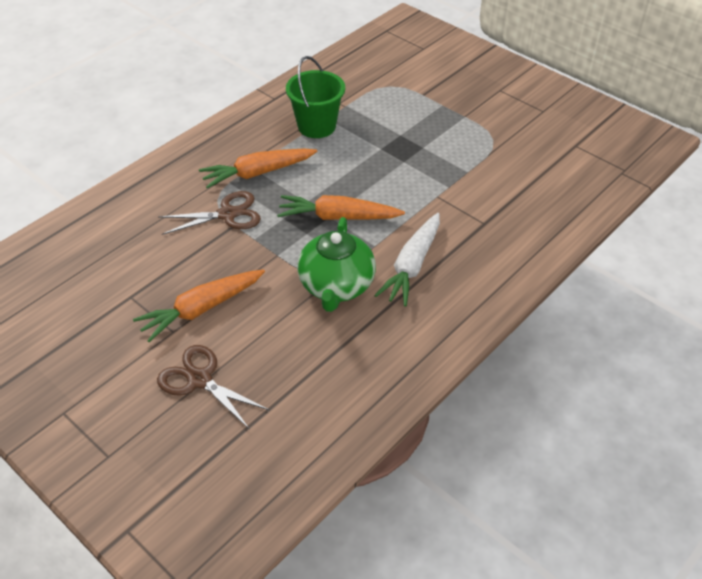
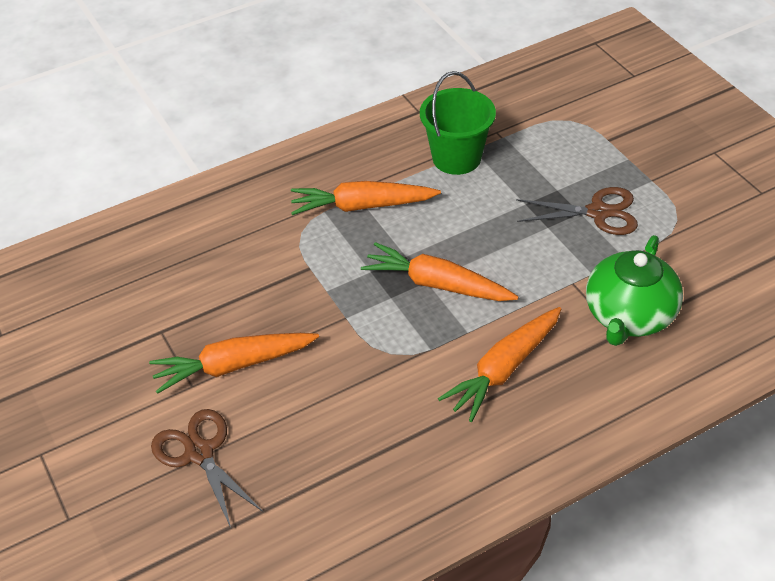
camera: 20 degrees right, 0 degrees up
(228, 214) = (307, 252): brown scissors -> brown scissors (598, 212)
(336, 286) = (401, 374): green teapot -> green teapot (629, 316)
(412, 266) = (503, 369): white carrot -> orange carrot

